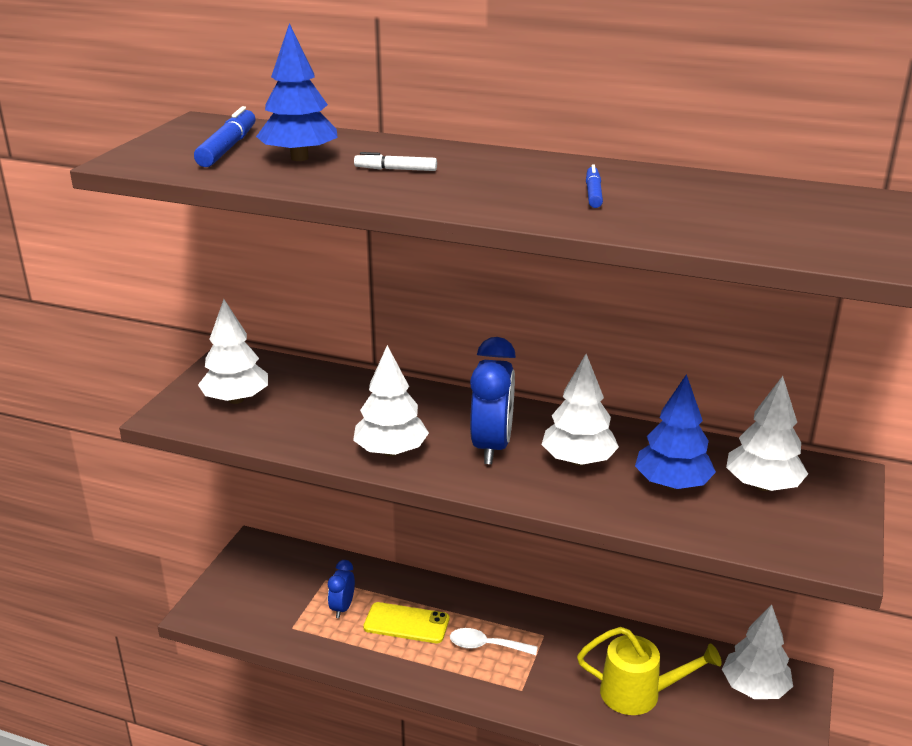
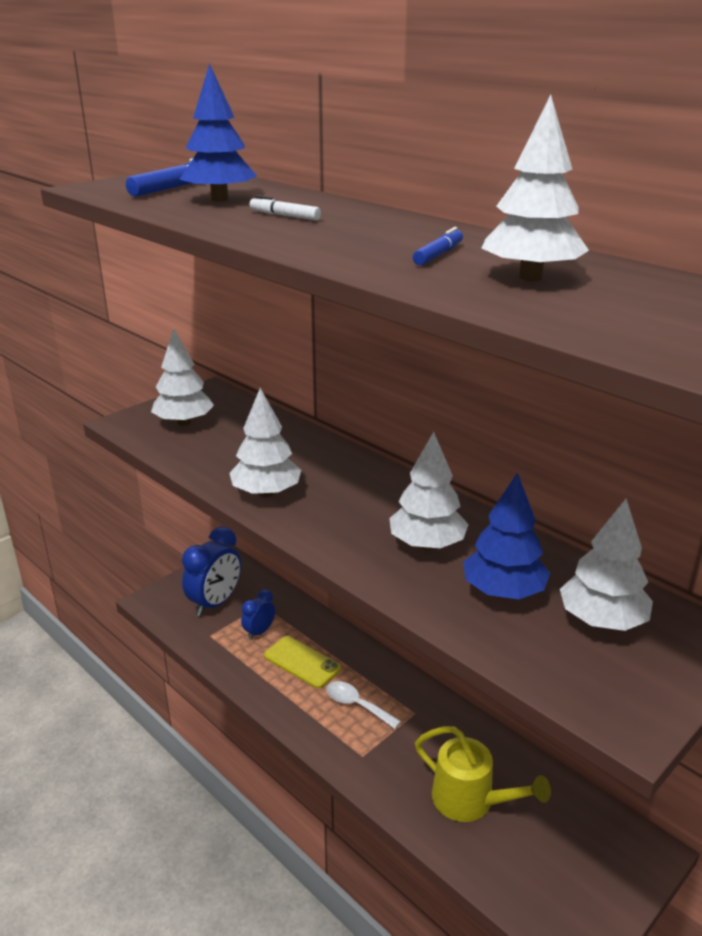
camera: 25 degrees right, 0 degrees up
(491, 446) = (357, 511): blue clock -> blue clock (215, 603)
(754, 688) = (595, 840): white tree -> white tree (530, 277)

